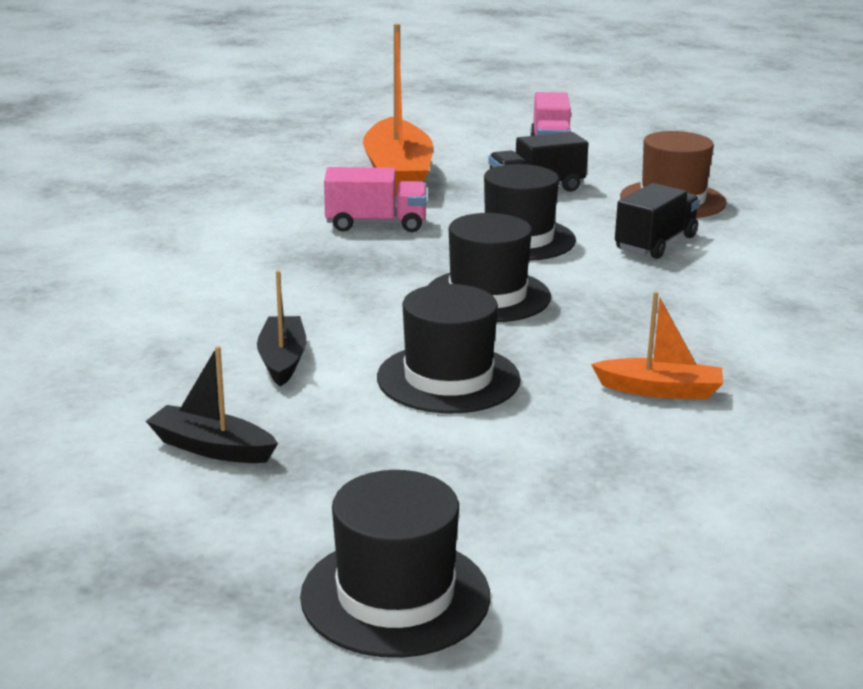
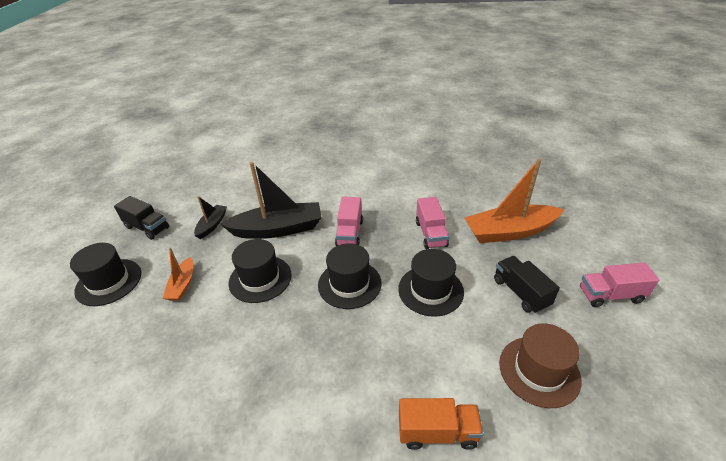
camera: 85 degrees right, 15 degrees up
(282, 360) = (278, 229): black boat -> black boat, size x1.98
(338, 288) = (349, 233): none -> pink truck
(655, 243) = (448, 359): black truck -> black truck (147, 227)
(660, 390) = (244, 359): orange boat -> orange boat (182, 285)
(770, 261) = (437, 432): none -> orange truck

